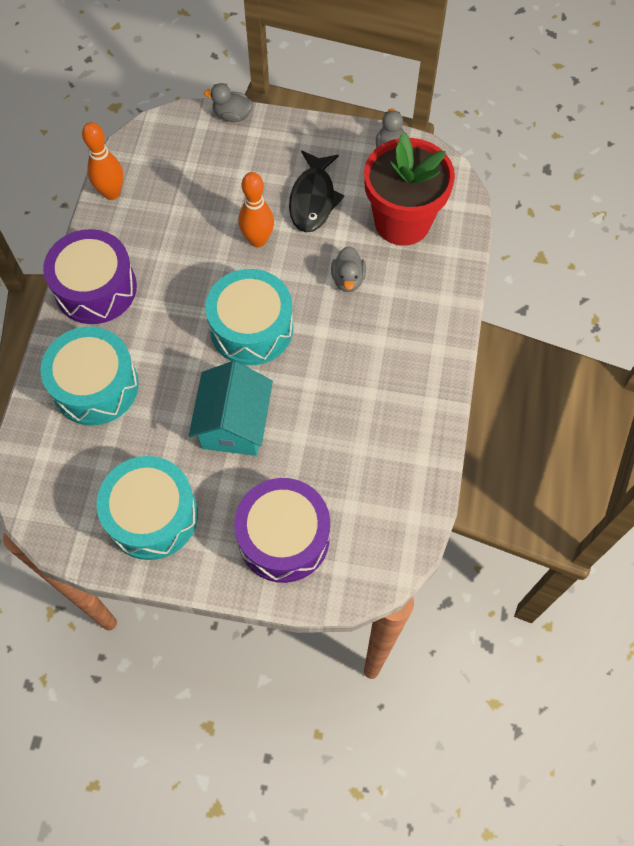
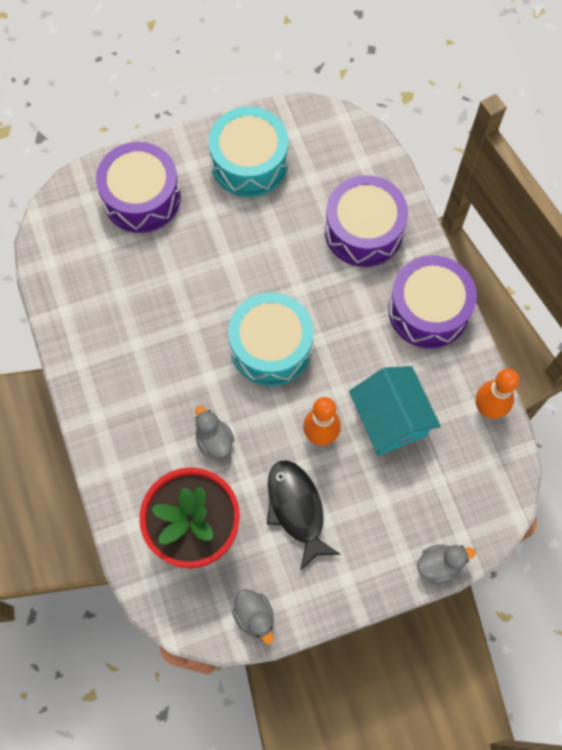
camera: 150 degrees right, 5 degrees up
(95, 386) = (363, 231): turquoise drum -> purple drum
(234, 424) = (232, 259): turquoise house -> turquoise house (390, 419)

